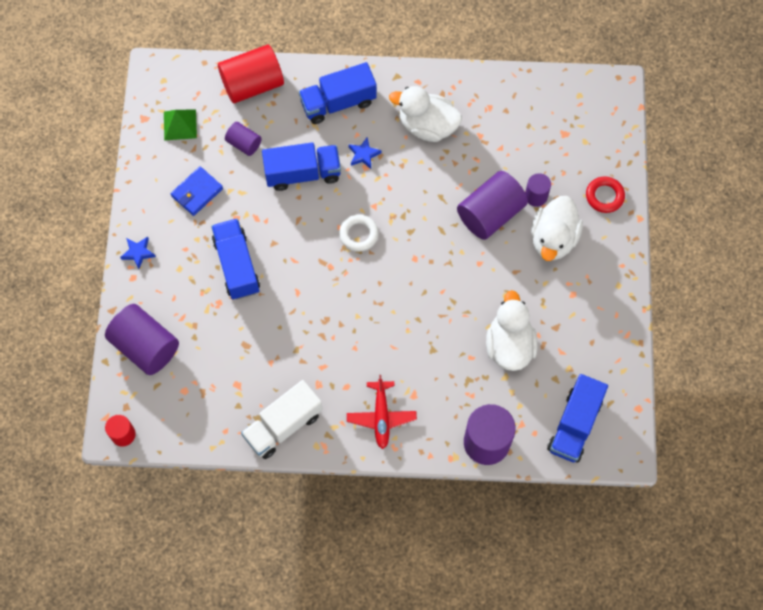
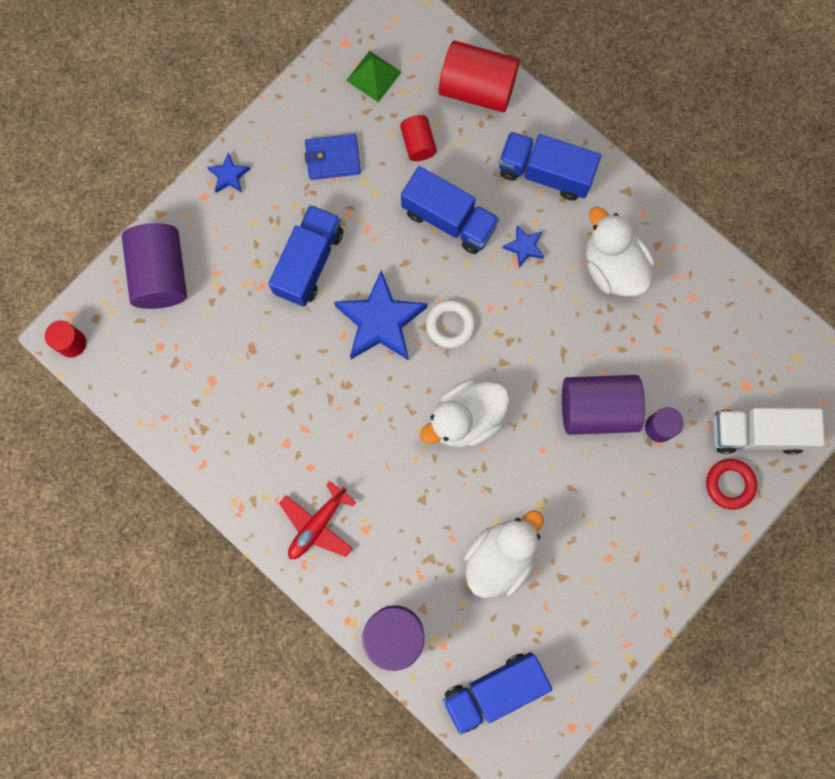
camera: 40 degrees right, 10 degrees up
(244, 143) = (418, 144): purple cylinder -> red cylinder
(283, 425) = (220, 456): white truck -> white truck (758, 433)
(313, 265) = (380, 321): none -> blue star
(553, 239) = (638, 486): white duck -> white duck (466, 419)

